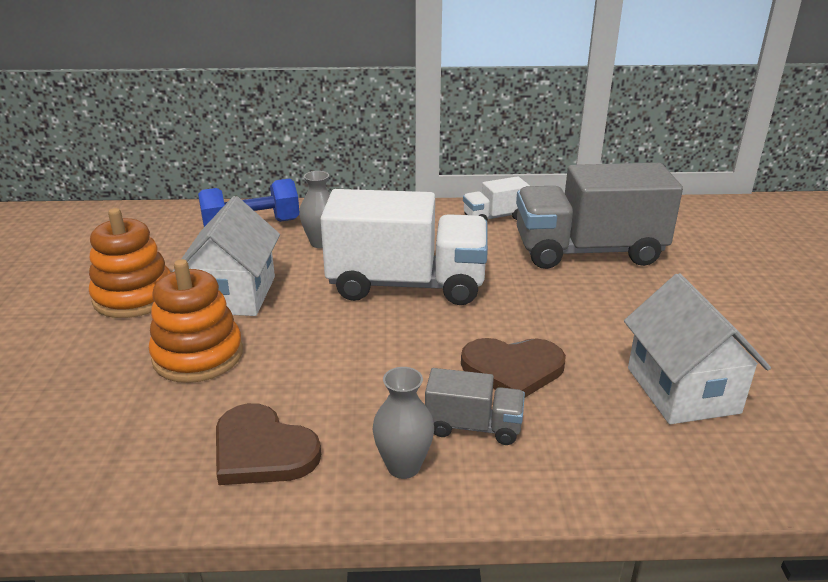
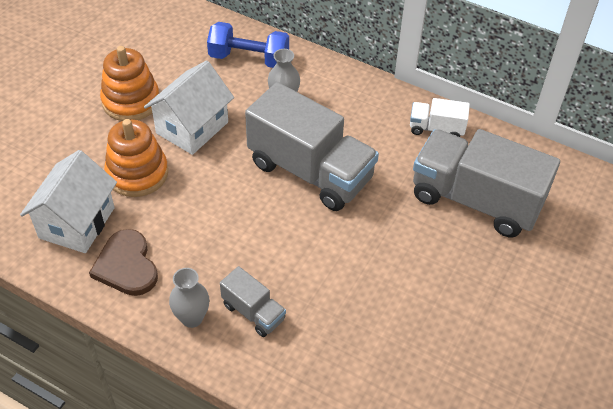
camera: 30 degrees right, 20 degrees up
(407, 284) = (310, 171): white truck -> grey truck
(513, 369) = (316, 281): brown heart -> none
(682, 390) = (410, 356): white house -> white house (77, 223)

